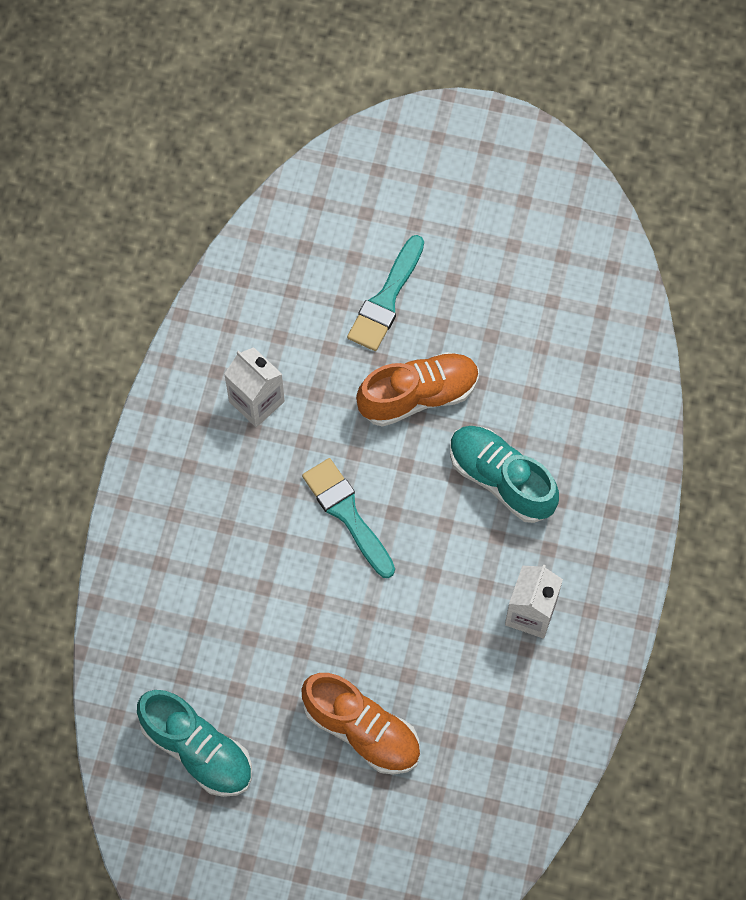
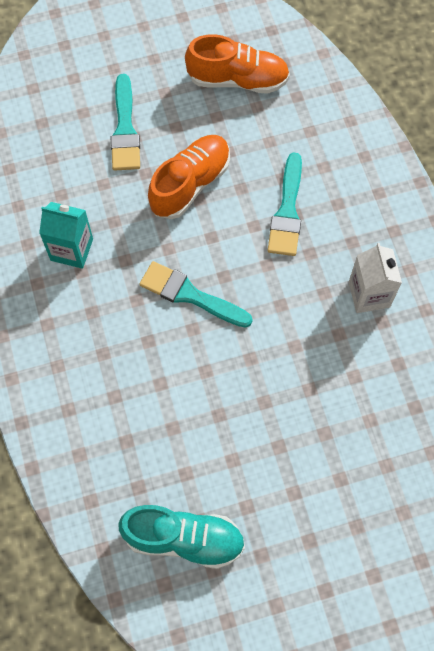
camera: 30 degrees left, 0 degrees up
(256, 401) = (71, 249): white carton -> turquoise carton
(362, 730) = (301, 450): orange shoe -> orange shoe (237, 80)
(501, 479) = (287, 211): turquoise shoe -> turquoise brush

